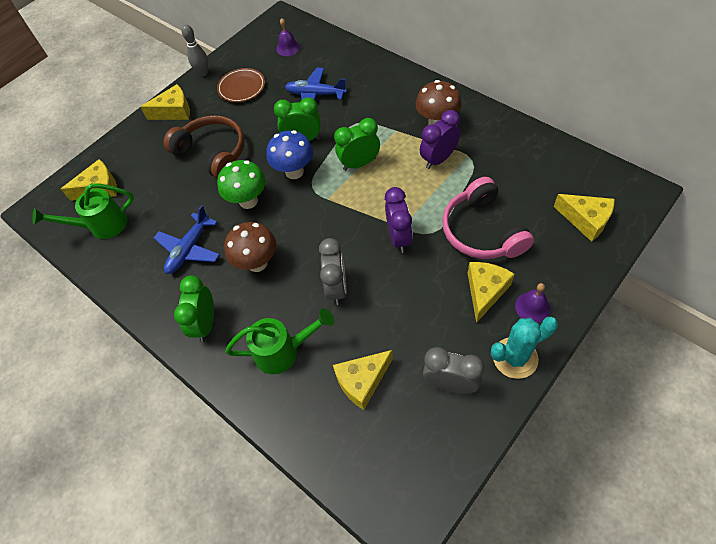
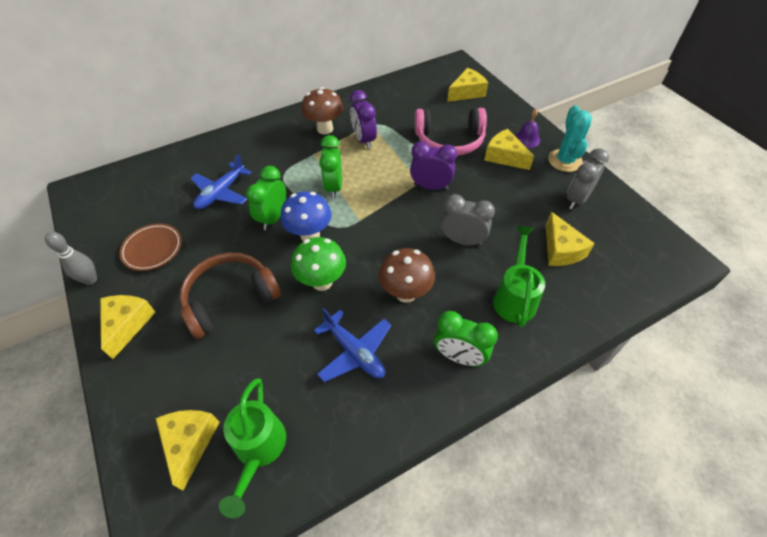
camera: 75 degrees left, 5 degrees down
(288, 48) = (132, 195): purple bell -> none

